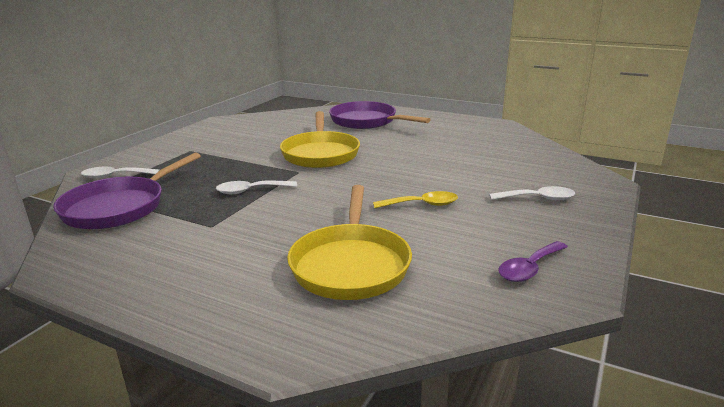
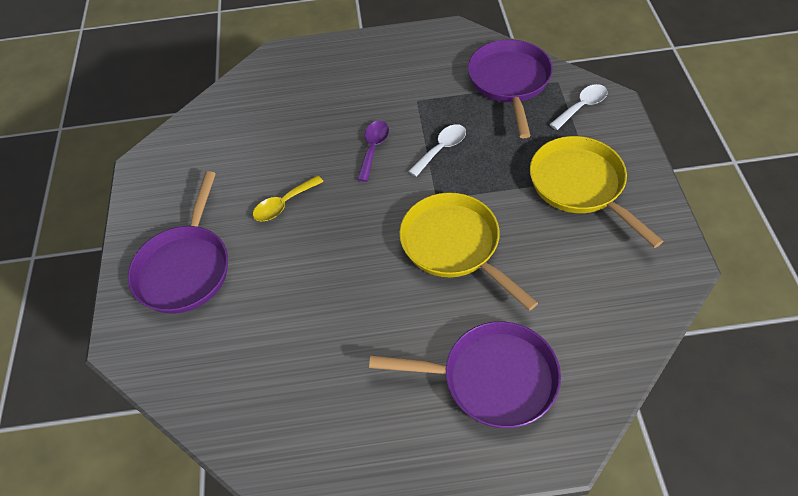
camera: 150 degrees right, 30 degrees up
(351, 264) = (289, 116): yellow pan -> yellow pan (580, 186)
(529, 268) = (174, 168): purple spoon -> purple spoon (373, 148)
(538, 199) = (185, 268): white spoon -> purple pan

